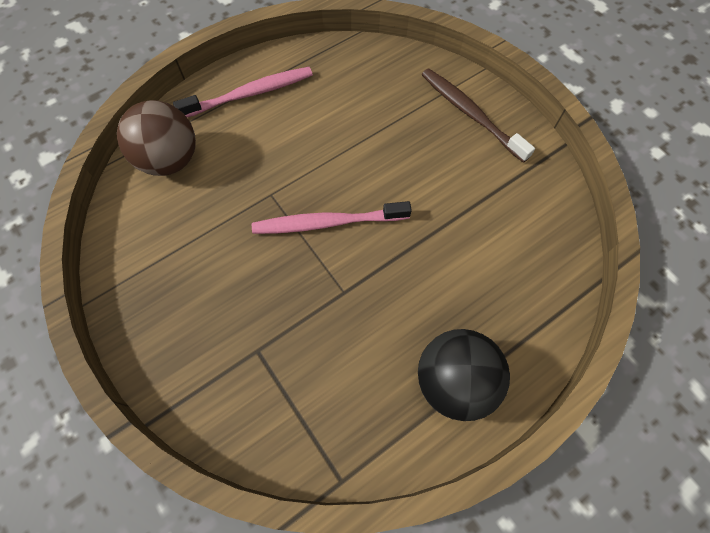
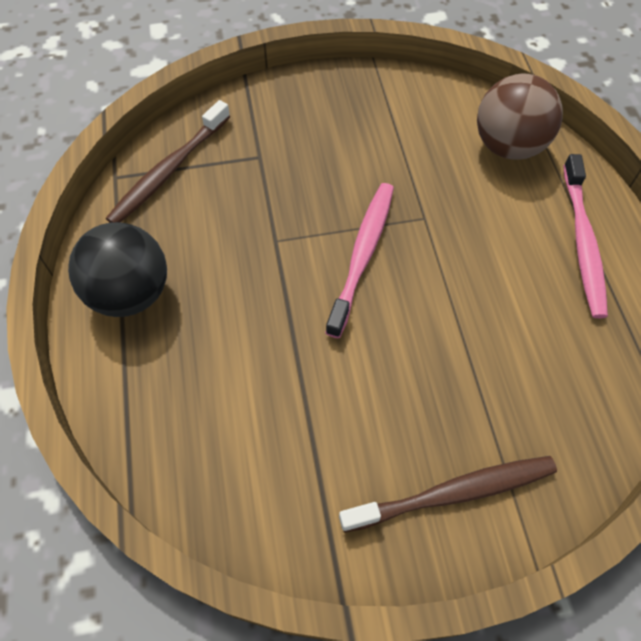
camera: 115 degrees right, 5 degrees down
(310, 428) = (169, 171): none -> brown toothbrush

